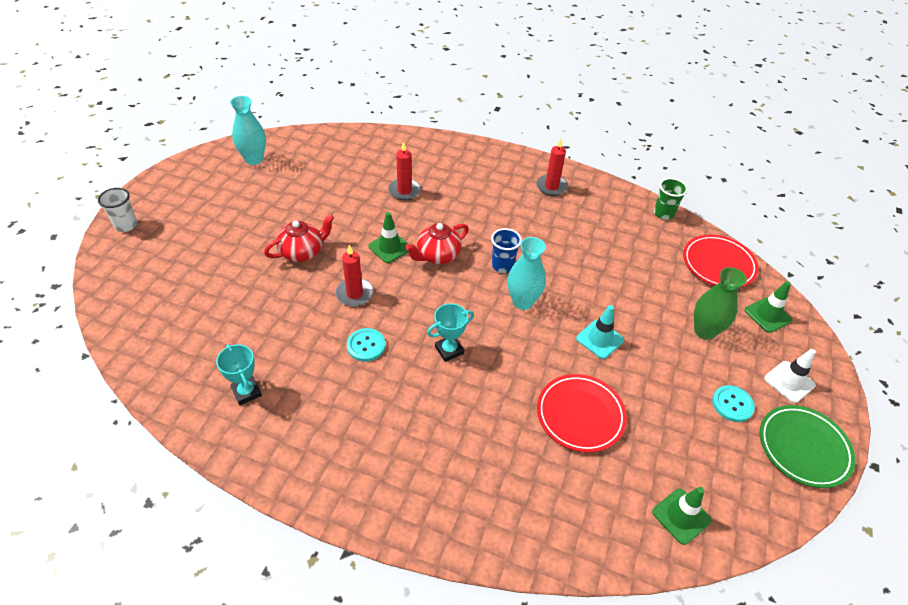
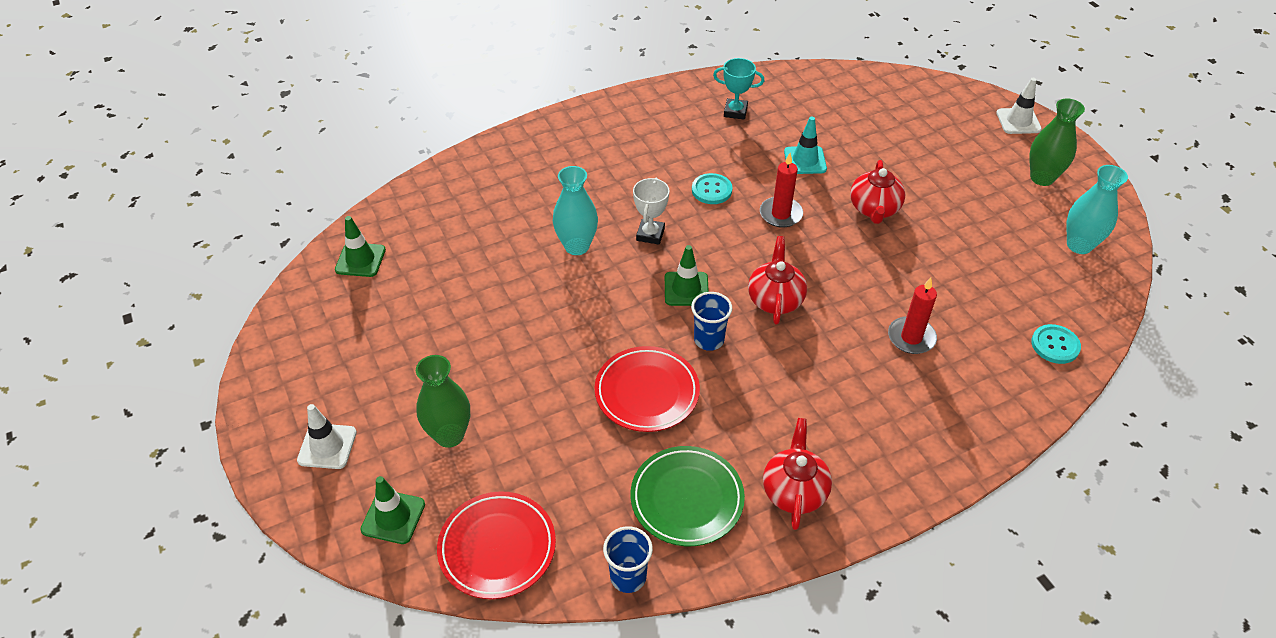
camera: 135 degrees right, 0 degrees up
(126, 225) = (1018, 121): white cup -> white traffic cone
(193, 193) = (1042, 178): none -> green vase
(389, 247) = (822, 271): green traffic cone -> green traffic cone (686, 289)
(449, 350) = (650, 234): turquoise trophy -> white trophy
(522, 302) = (646, 320): turquoise vase -> turquoise vase (577, 246)
(551, 187) = (794, 491): red candle -> red teapot
(580, 415) = (496, 268): red plate -> red plate (647, 392)
(599, 339) = (542, 342): turquoise traffic cone -> turquoise traffic cone (805, 160)
(663, 213) = (628, 577): green cup -> blue cup
(732, 404) = (372, 377): turquoise button -> turquoise button (1055, 345)
(803, 448) = (283, 386): green plate -> green plate (687, 499)

